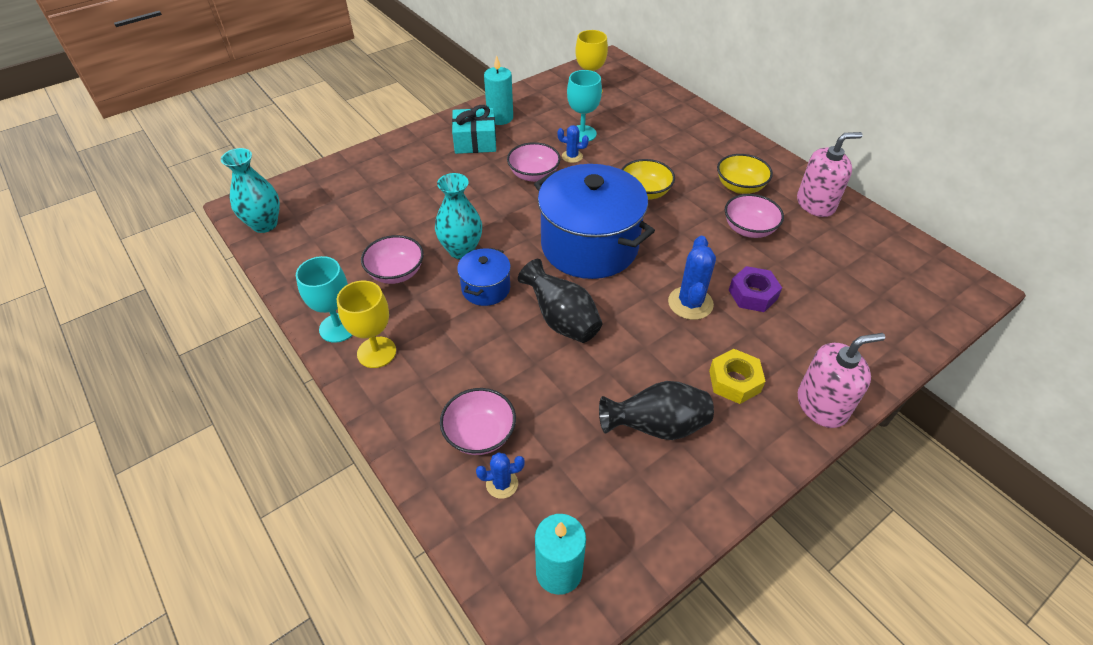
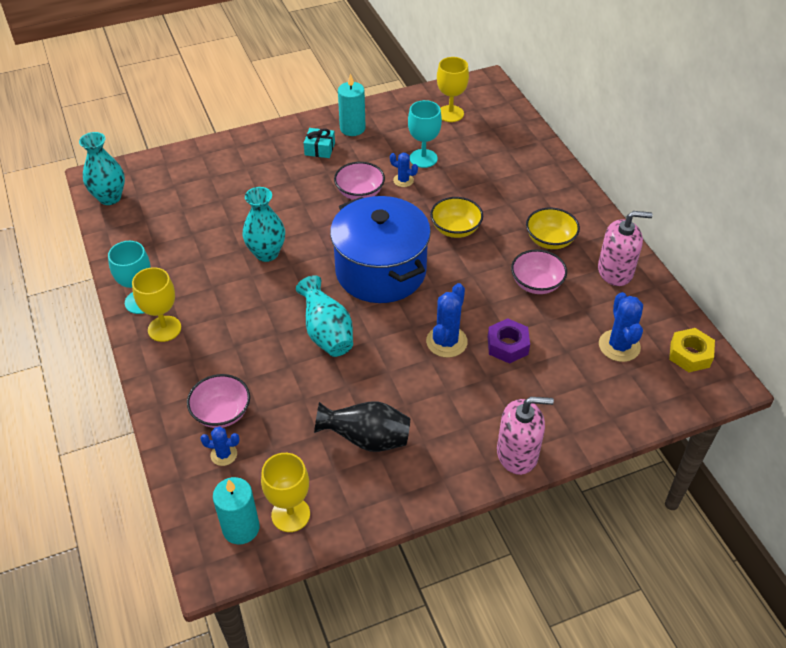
camera: 15 degrees right, 0 degrees up
(396, 273) = (204, 263): pink bowl -> none
(475, 141) = (319, 149): turquoise gift -> turquoise gift, size x0.65
(486, 288) = (274, 292): blue pot -> none
(562, 320) = (327, 333): black vase -> turquoise vase
(610, 538) = (290, 514): none -> yellow goblet
(734, 381) = (451, 417): yellow nut -> yellow nut (690, 354)
(859, 273) = (619, 346): none -> blue cactus

